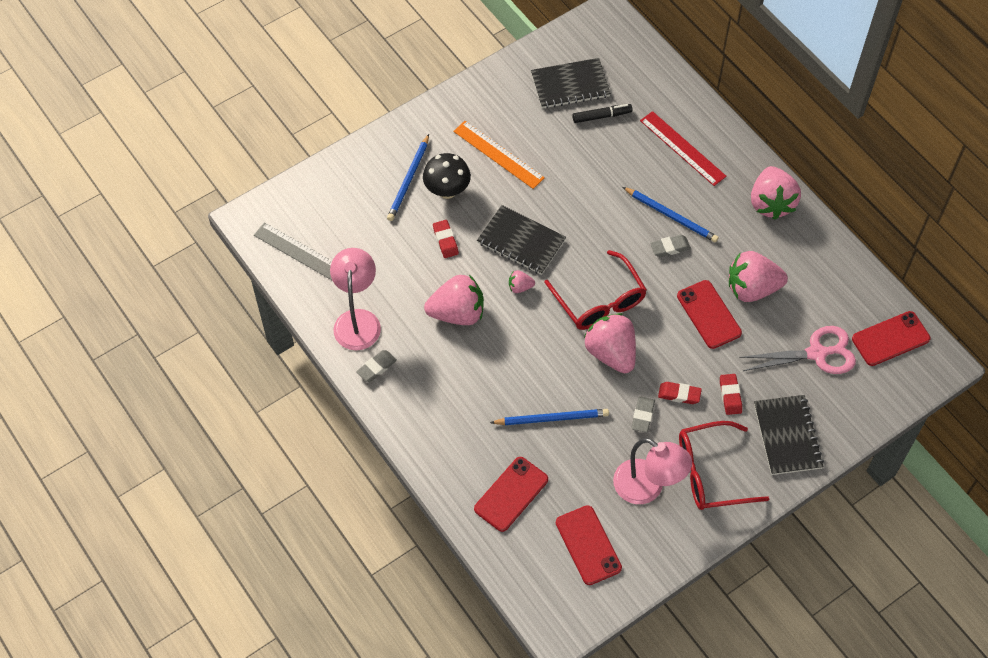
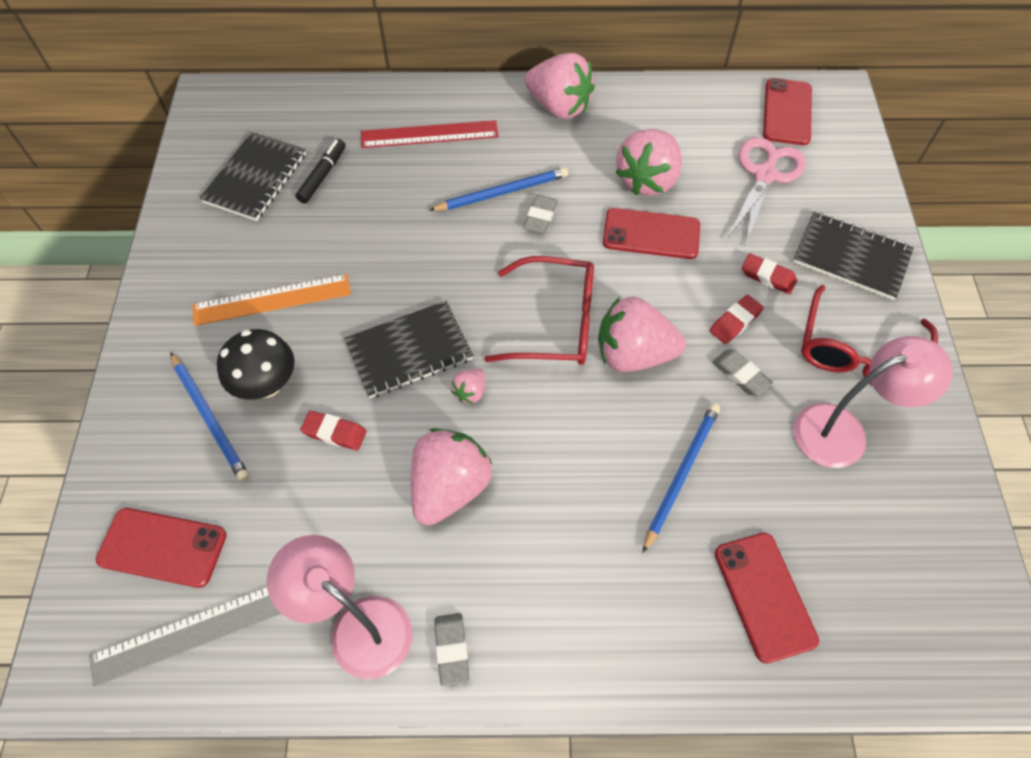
camera: 55 degrees left, 0 degrees up
(588, 545) = (891, 548): red phone -> red phone (162, 547)

